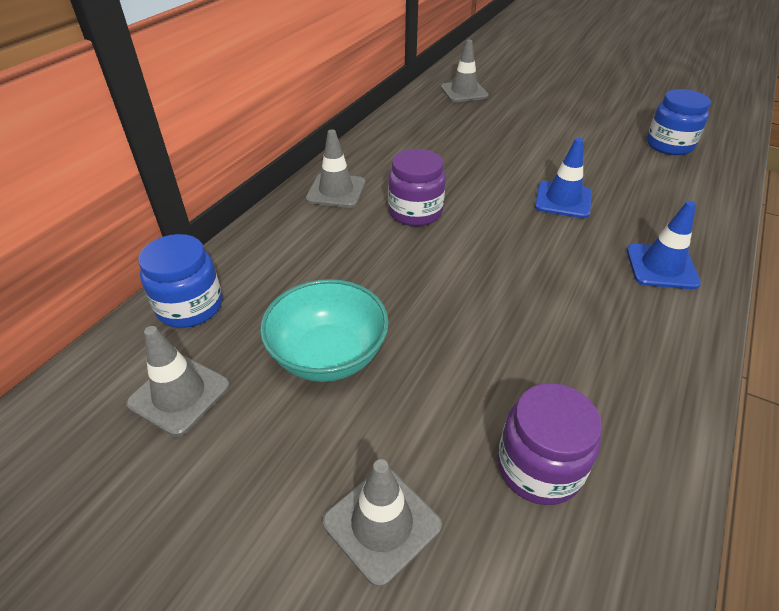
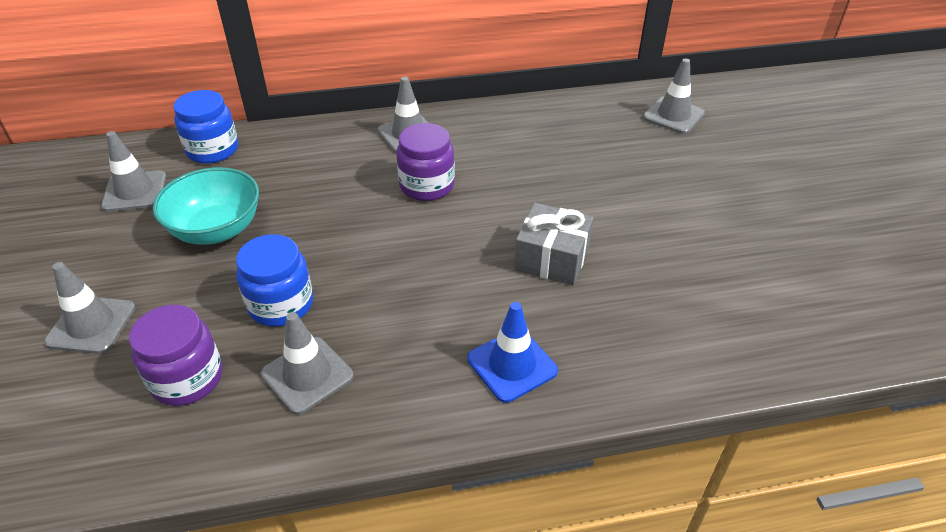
camera: 50 degrees right, 0 degrees up
(563, 200) = (552, 258): blue traffic cone -> grey gift
(596, 378) = (307, 375): none -> grey traffic cone
(669, 145) = (776, 294): blue jar -> blue jar (281, 304)

